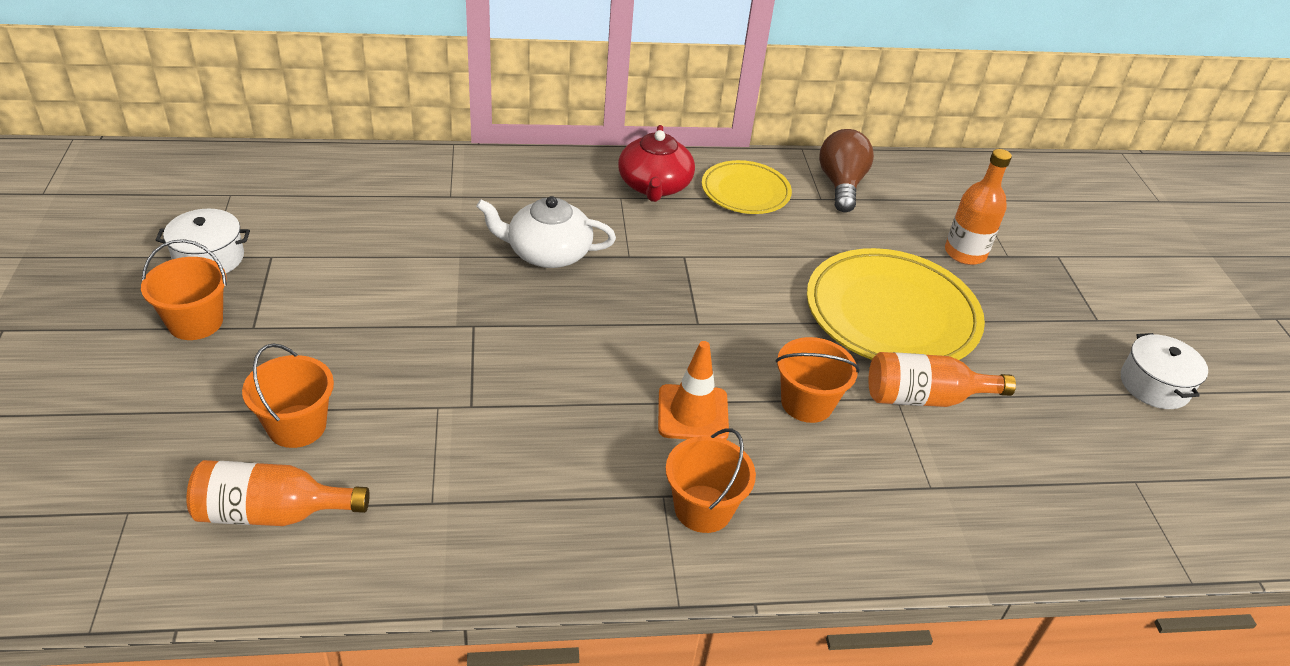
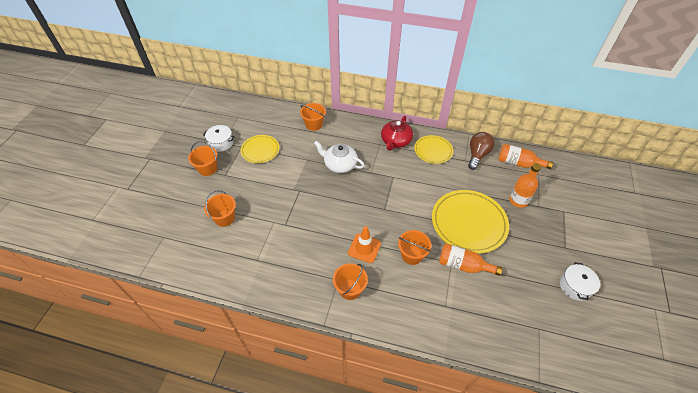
camera: 25 degrees right, 10 degrees up
(272, 513) = (205, 249): orange bottle -> orange bottle (518, 163)
(328, 256) = (260, 150): none -> yellow plate
(443, 182) = (314, 124): none -> orange bucket

